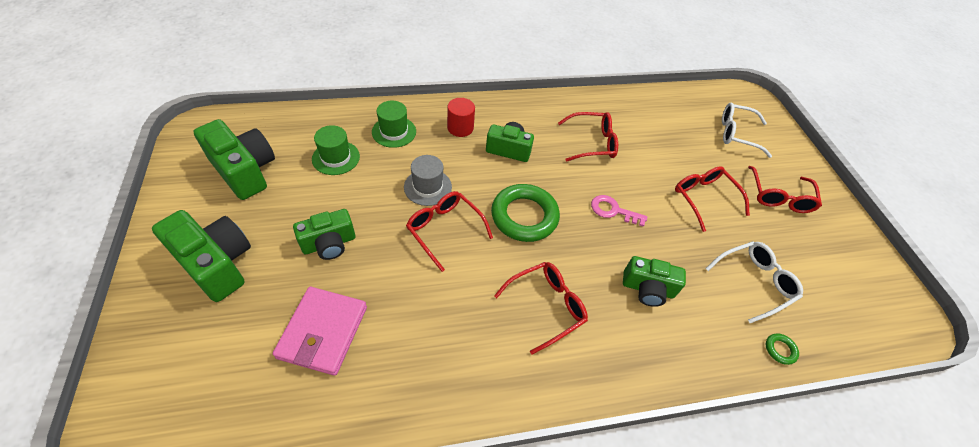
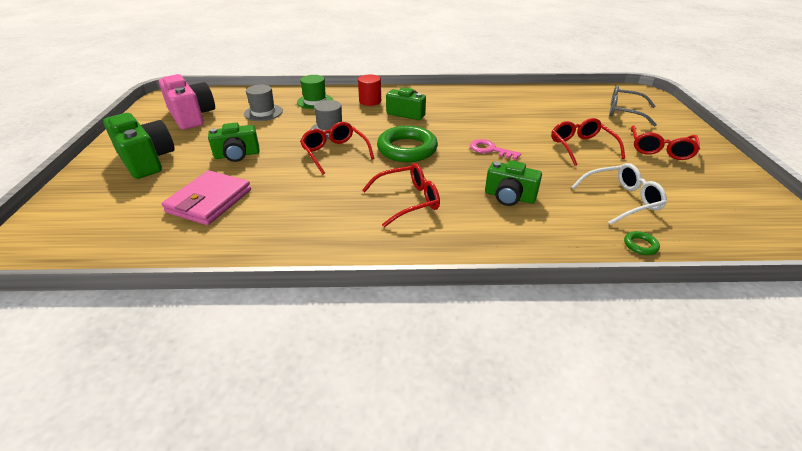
camera: 15 degrees right, 15 degrees down
(245, 171) = (191, 116): green camera -> pink camera
(336, 158) = (263, 112): green hat -> grey hat
(592, 143) = (482, 112): red glasses -> none
(737, 134) = (624, 112): white glasses -> grey glasses

